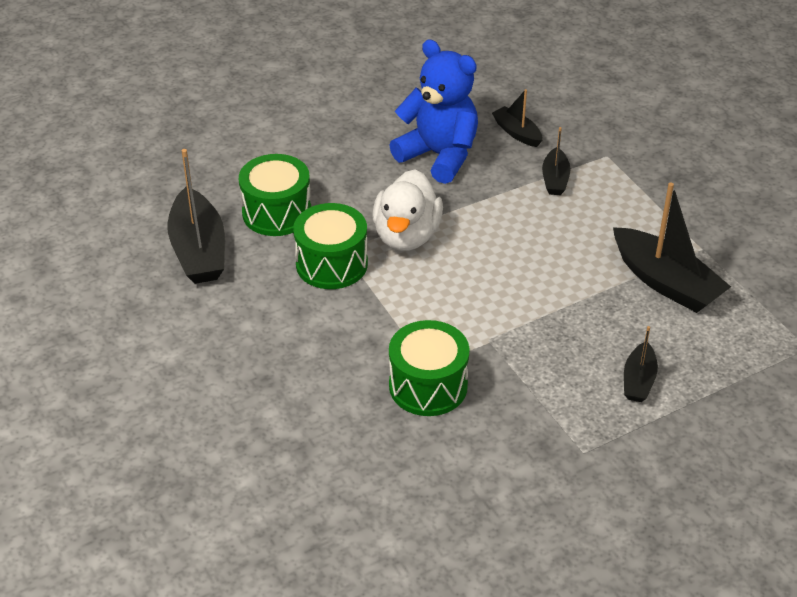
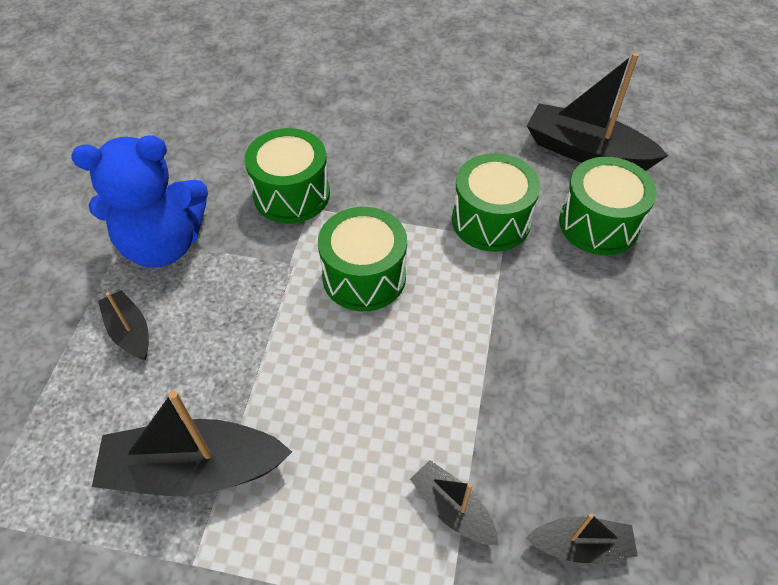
camera: 130 degrees right, 10 degrees up
(406, 236) = (480, 296): white duck -> none
(439, 155) = (594, 418): blue teddy bear -> blue teddy bear (163, 244)
(455, 297) = (364, 276): none -> green drum

